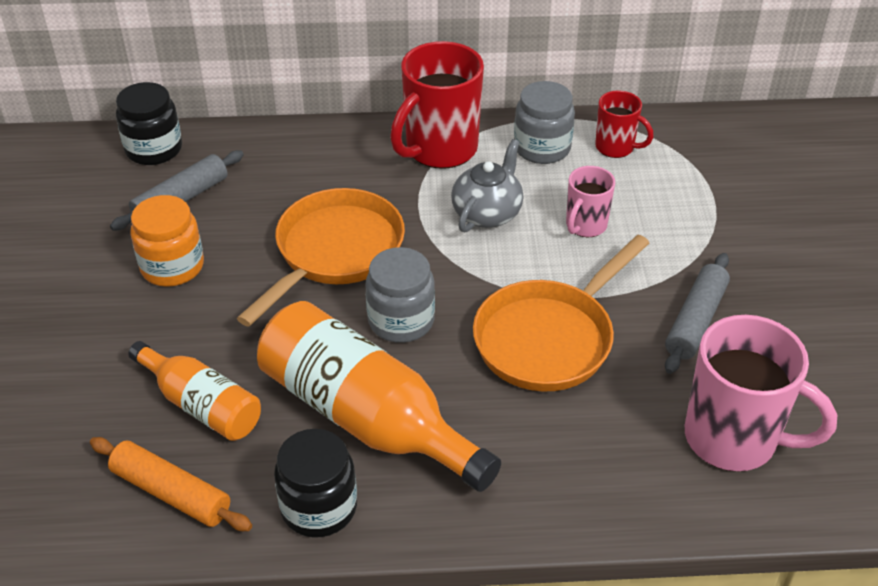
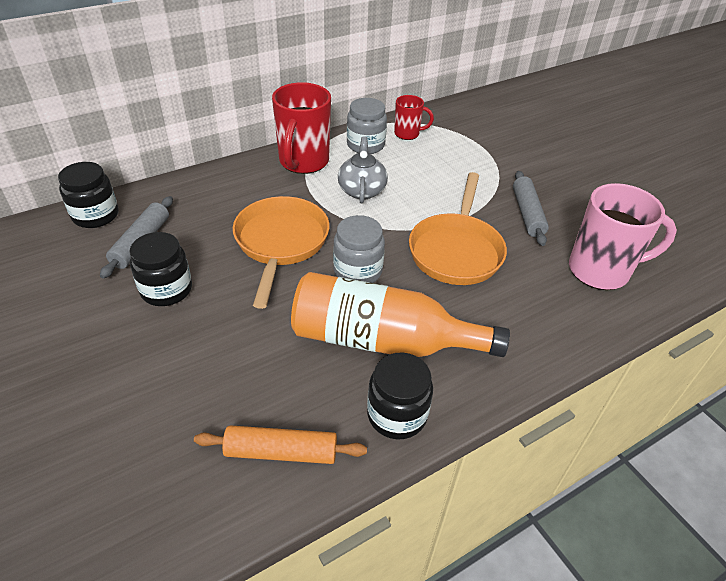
camera: 30 degrees left, 0 degrees up
(172, 266) = (166, 289): orange jar -> black jar
(201, 405) = (259, 378): orange bottle -> none
(585, 225) = (425, 180): pink mug -> none

